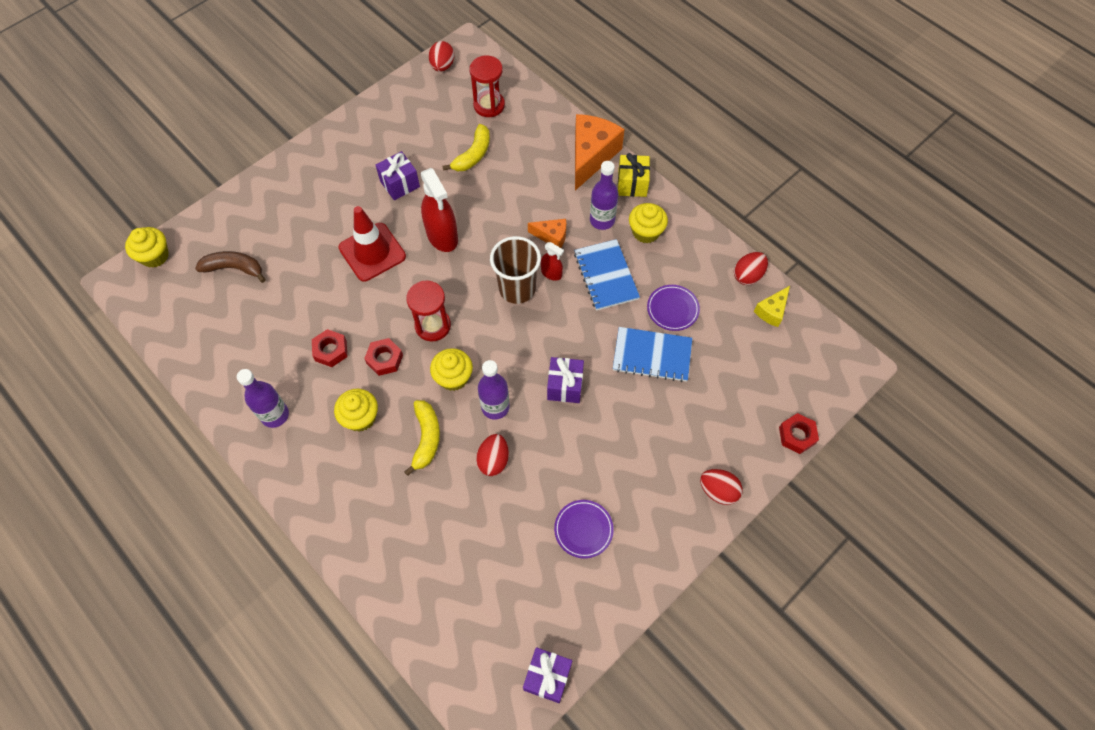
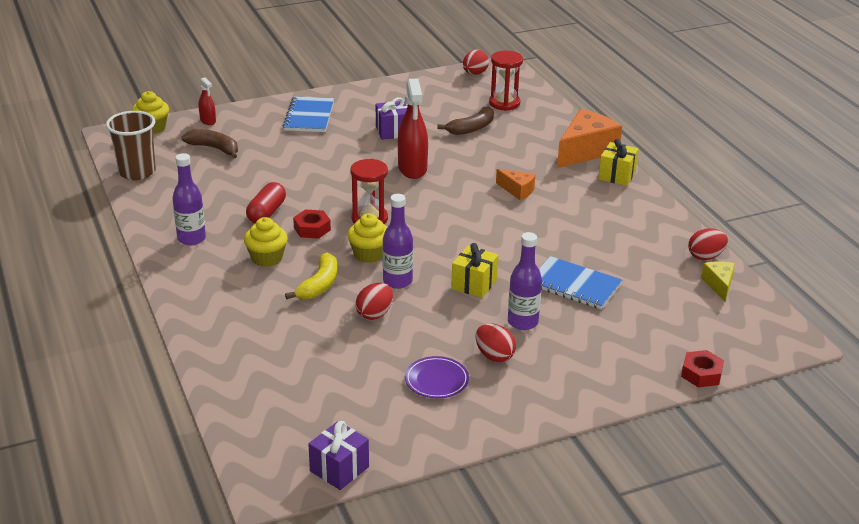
camera: 20 degrees right, 30 degrees down
(331, 350) = (266, 213): red nut -> red capsule
(372, 252) = (342, 164): red traffic cone -> none
(473, 155) = (471, 128): yellow banana -> brown banana
(517, 289) = (464, 214): brown cup -> brown cup (137, 172)
(551, 273) = (503, 212): red spray bottle -> red spray bottle (208, 121)
(565, 386) = (474, 284): purple gift -> yellow gift
(602, 220) = (573, 191): purple bottle -> purple bottle (522, 322)
(606, 276) = (557, 225): blue notebook -> blue notebook (309, 116)
(646, 232) = (613, 207): yellow cupcake -> none
(672, 309) = (613, 260): purple plate -> none
(718, 491) = (593, 390): red egg -> red egg (494, 356)
(771, 311) = (719, 285): yellow cheese -> yellow cheese turned 120 degrees clockwise

